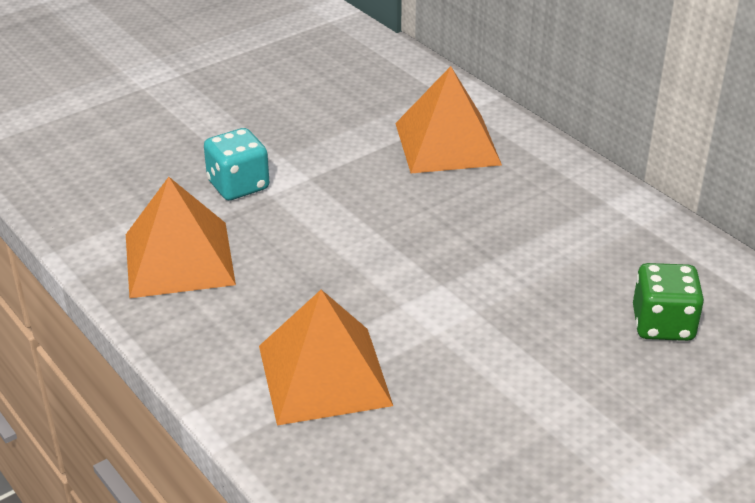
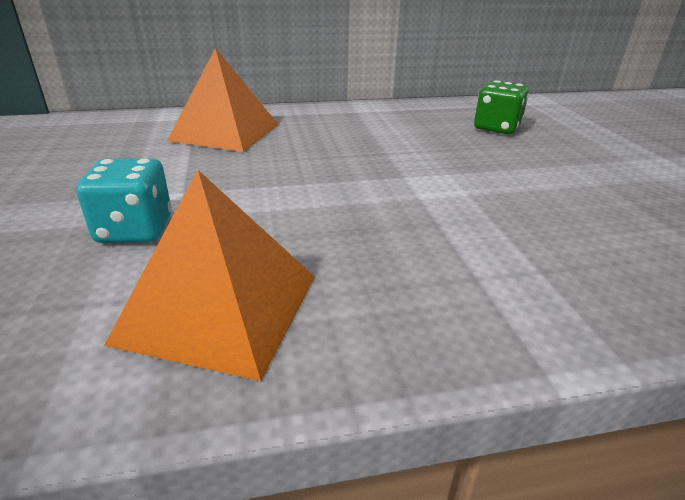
camera: 65 degrees left, 5 degrees down
(324, 375) = (508, 259): orange pyramid -> none

